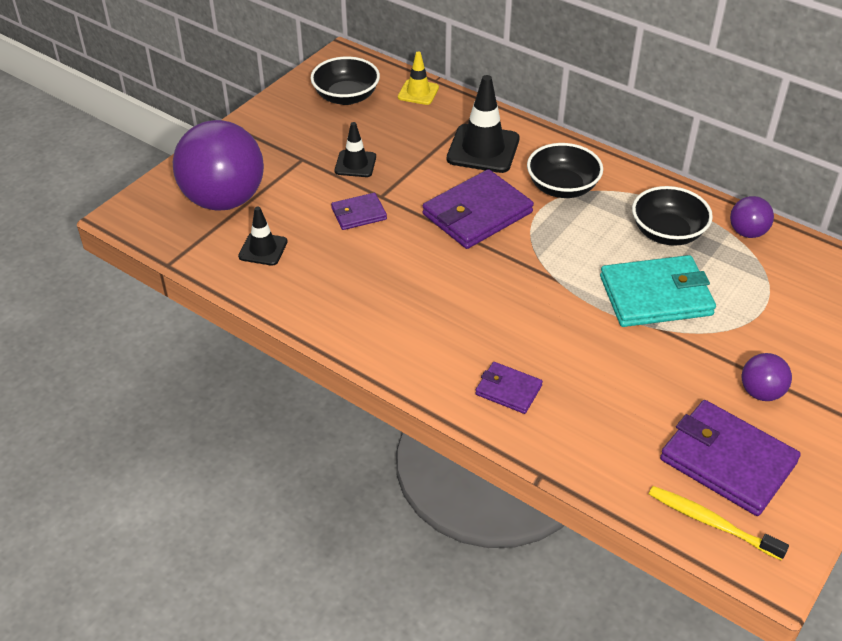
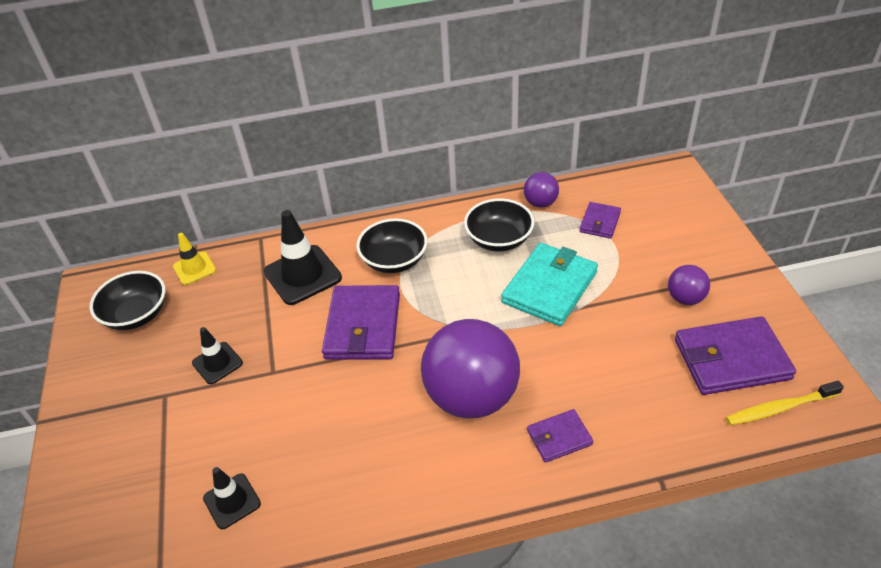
camera: 45 degrees left, 0 degrees up
(224, 200) = (137, 489): purple ball -> purple ball (471, 397)
(358, 214) = (274, 401): purple wallet -> purple wallet (600, 222)

